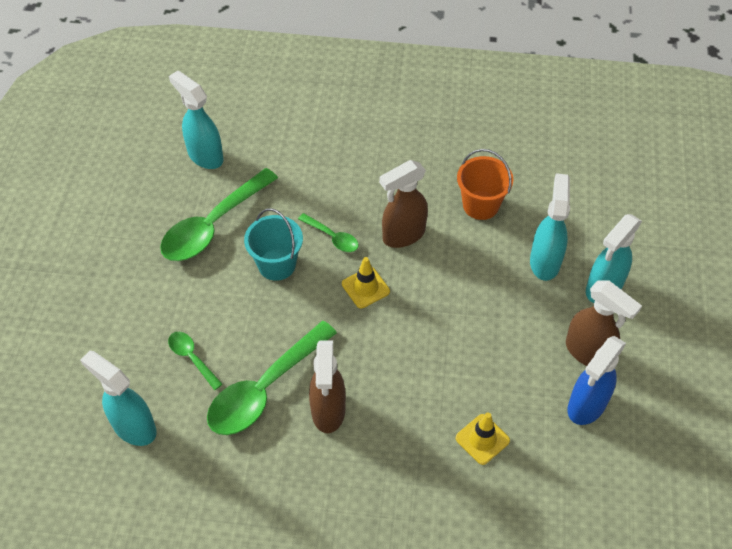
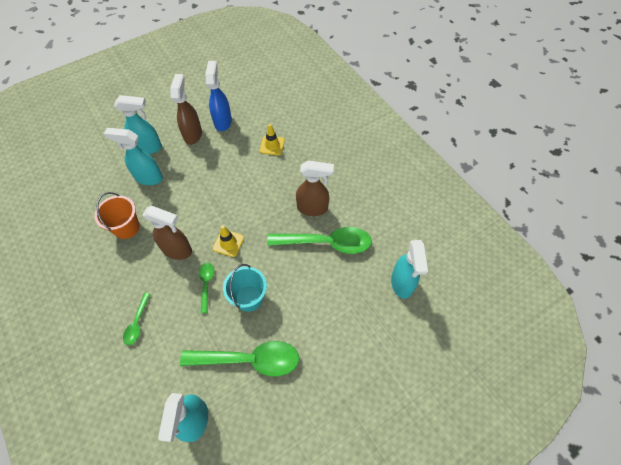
camera: 130 degrees left, 5 degrees up
(192, 358) = (342, 291): green spoon -> green spoon (137, 323)
(328, 411) = (313, 208): brown spray bottle -> brown spray bottle turned 45 degrees clockwise
(545, 261) = (148, 178): turquoise spray bottle -> turquoise spray bottle turned 45 degrees clockwise
(586, 406) = (223, 121): blue spray bottle -> blue spray bottle turned 90 degrees counterclockwise

